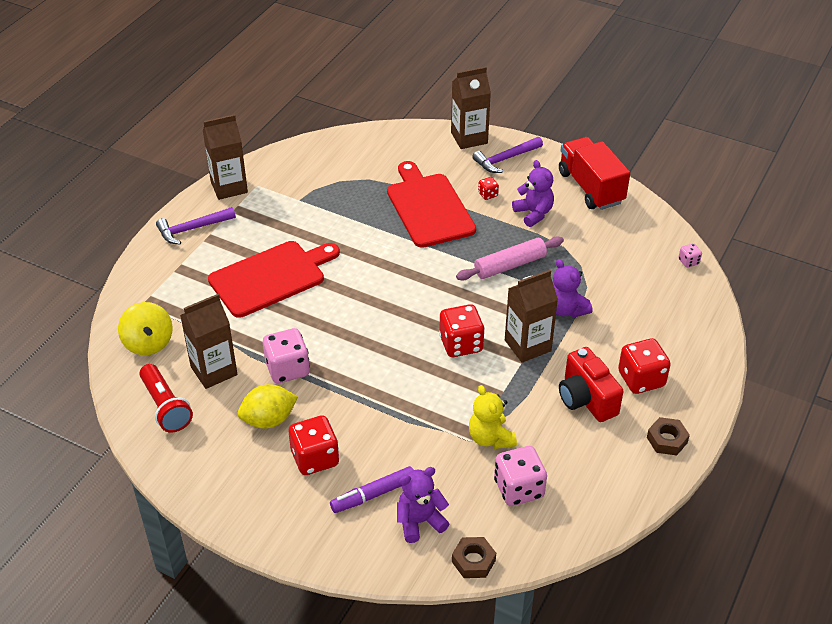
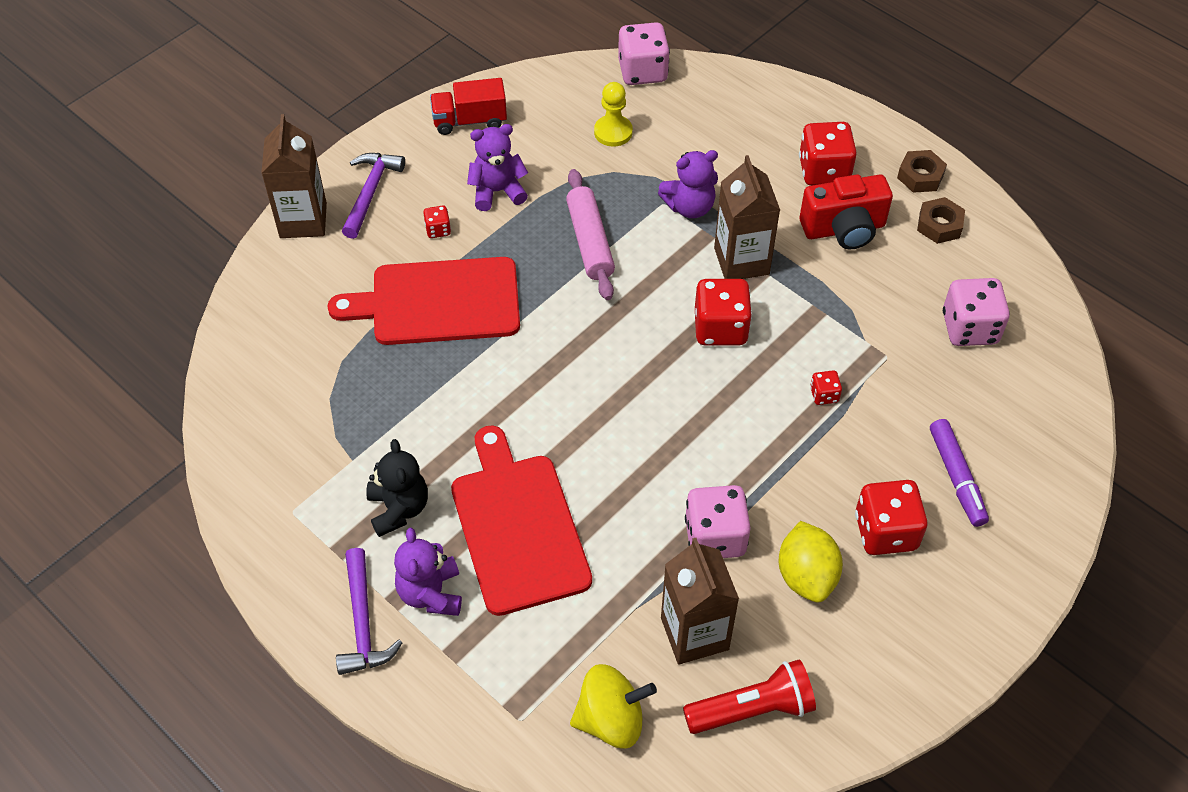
camera: 75 degrees left, 10 degrees up
(229, 187) = (278, 553): brown carton -> none
(270, 225) = (399, 509): none -> black teddy bear
(420, 521) = (1005, 437): purple teddy bear -> purple teddy bear (431, 593)
(422, 409) = (824, 395): none -> red dice
(473, 561) = (1069, 397): brown nut -> brown nut (939, 225)
(490, 438) = (886, 336): yellow teddy bear -> none
(505, 159) = (370, 192): purple hammer -> purple hammer turned 150 degrees counterclockwise
(591, 187) = (469, 120): red truck -> red truck, size x0.65
(618, 257) = (613, 132): none -> yellow pawn
(688, 262) = (642, 71): pink dice -> pink dice, size x2.07

